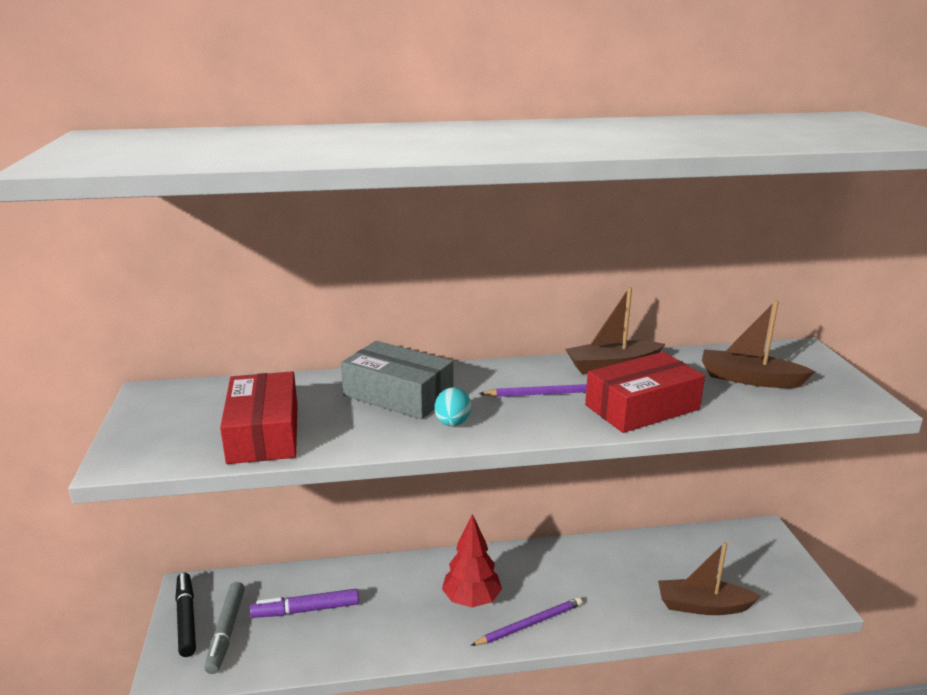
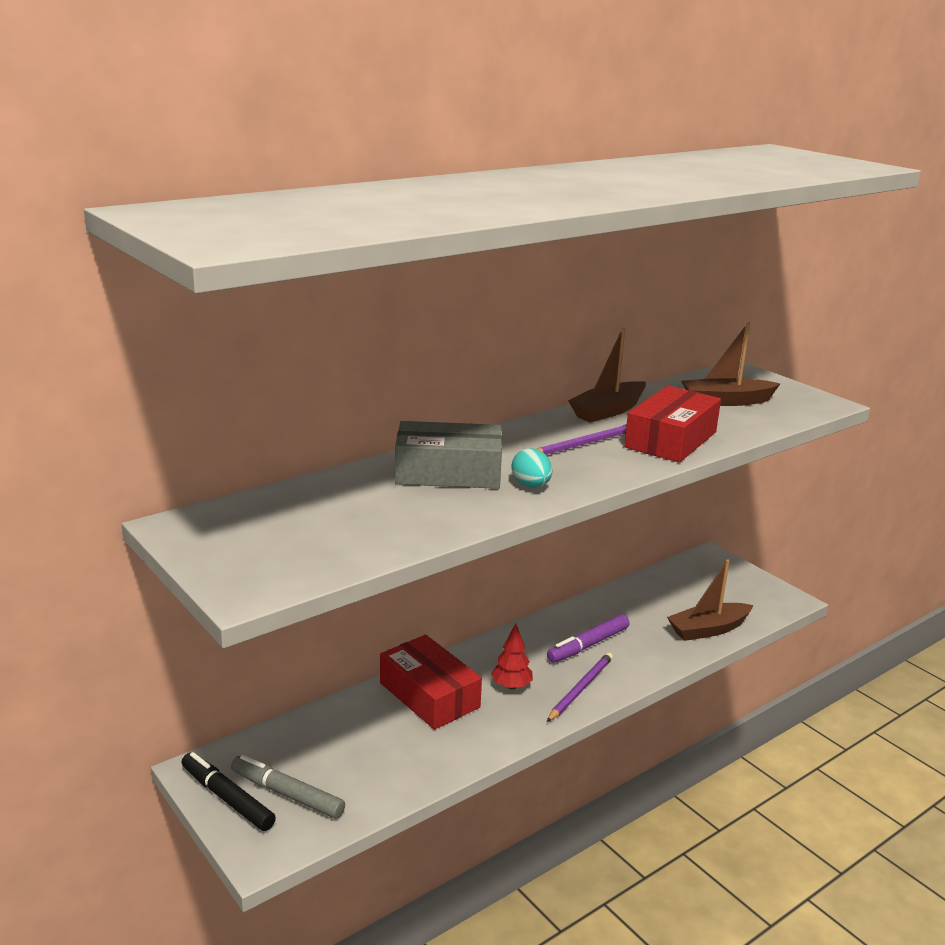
camera: 30 degrees left, 0 degrees up
(226, 632) = (287, 794): grey marker -> grey marker turned 150 degrees clockwise
(264, 433) = (362, 533): red box -> red box (429, 695)
(306, 610) = (355, 747): purple marker -> purple marker (588, 645)
(471, 600) = (511, 686): red tree -> red tree, size x0.66

